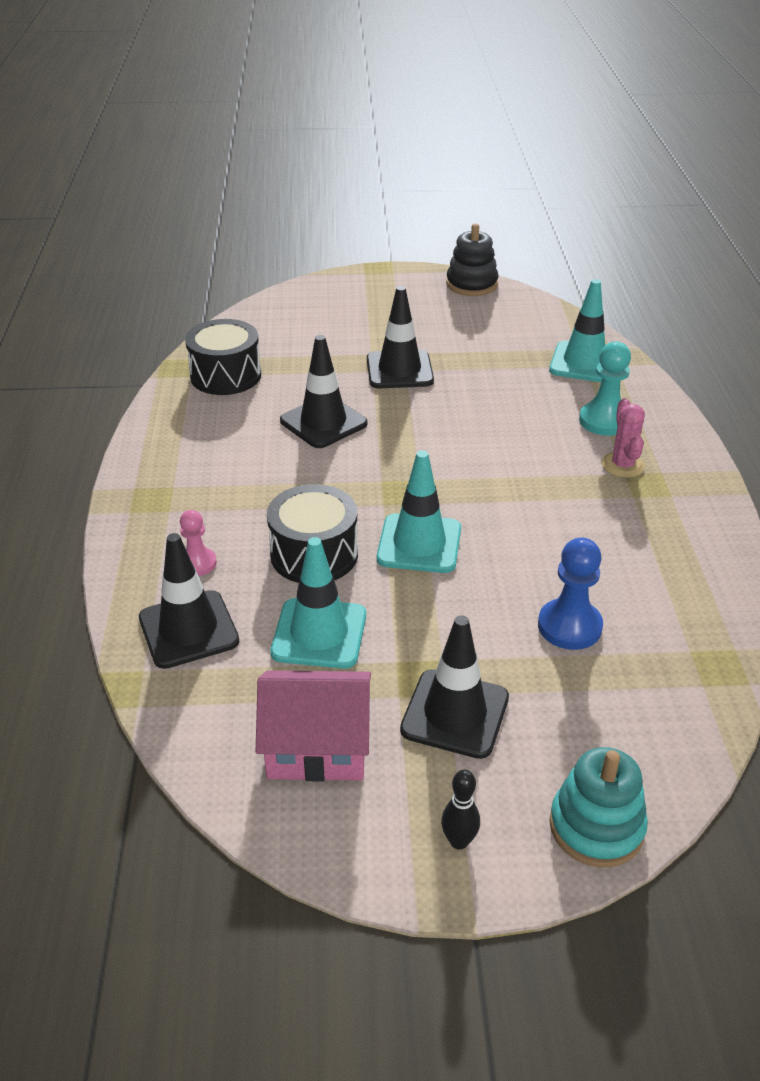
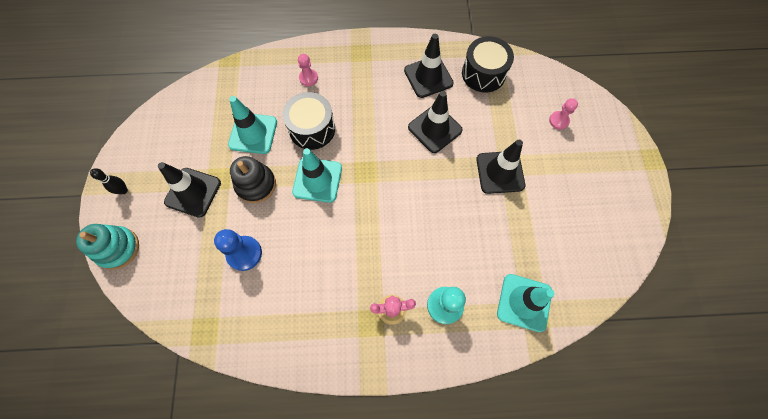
camera: 90 degrees right, 30 degrees up
(188, 629) = (262, 79): black traffic cone -> black traffic cone (428, 77)
(317, 322) = (559, 121): none -> pink pawn
(317, 746) = (184, 135): pink house -> none
(471, 284) = (637, 227): black stacking toy -> black stacking toy (256, 184)

